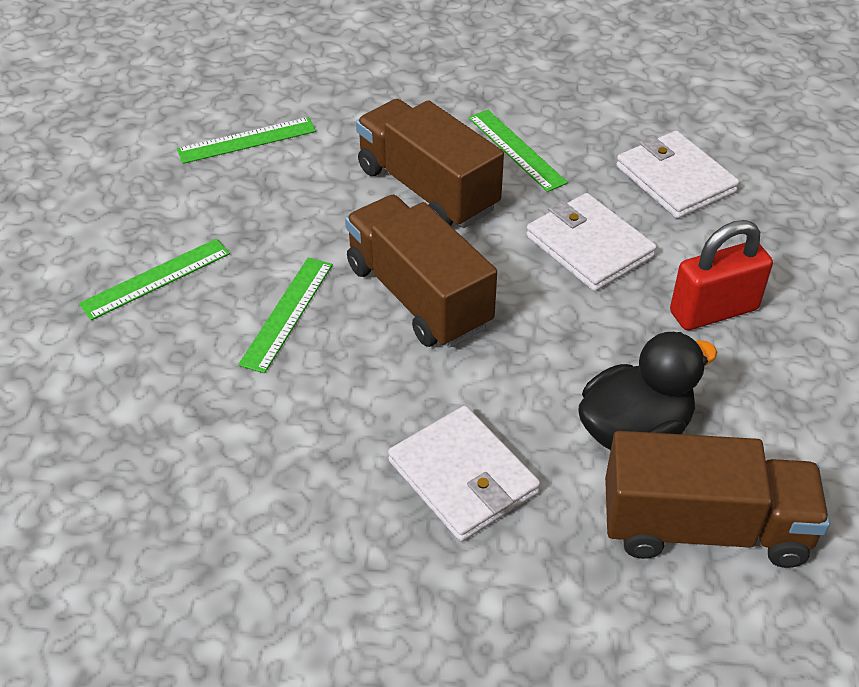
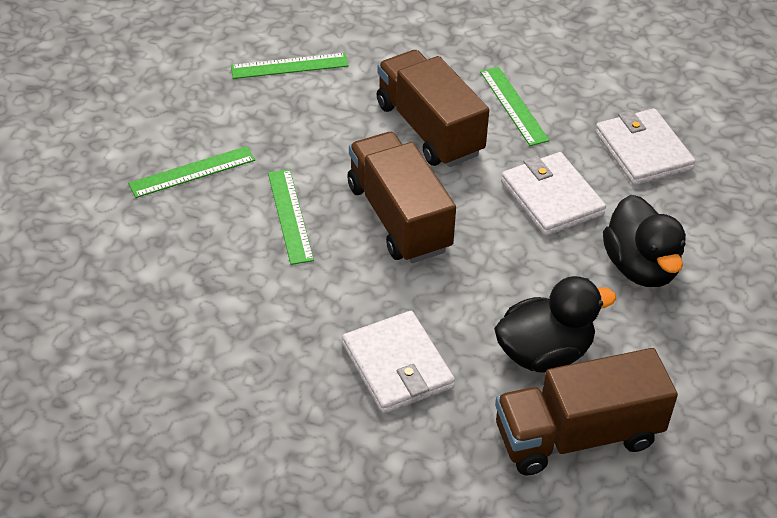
camera: 10 degrees right, 0 degrees up
(287, 313) = (290, 216): green ruler -> green ruler turned 45 degrees counterclockwise
(704, 527) = (577, 435): brown truck -> brown truck turned 150 degrees clockwise
(713, 311) = (640, 267): red padlock -> black duck

